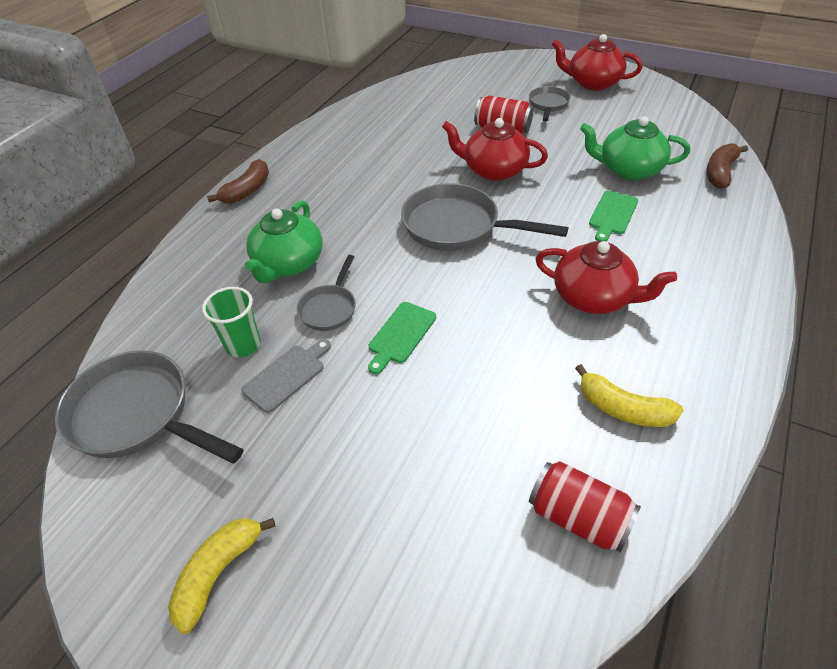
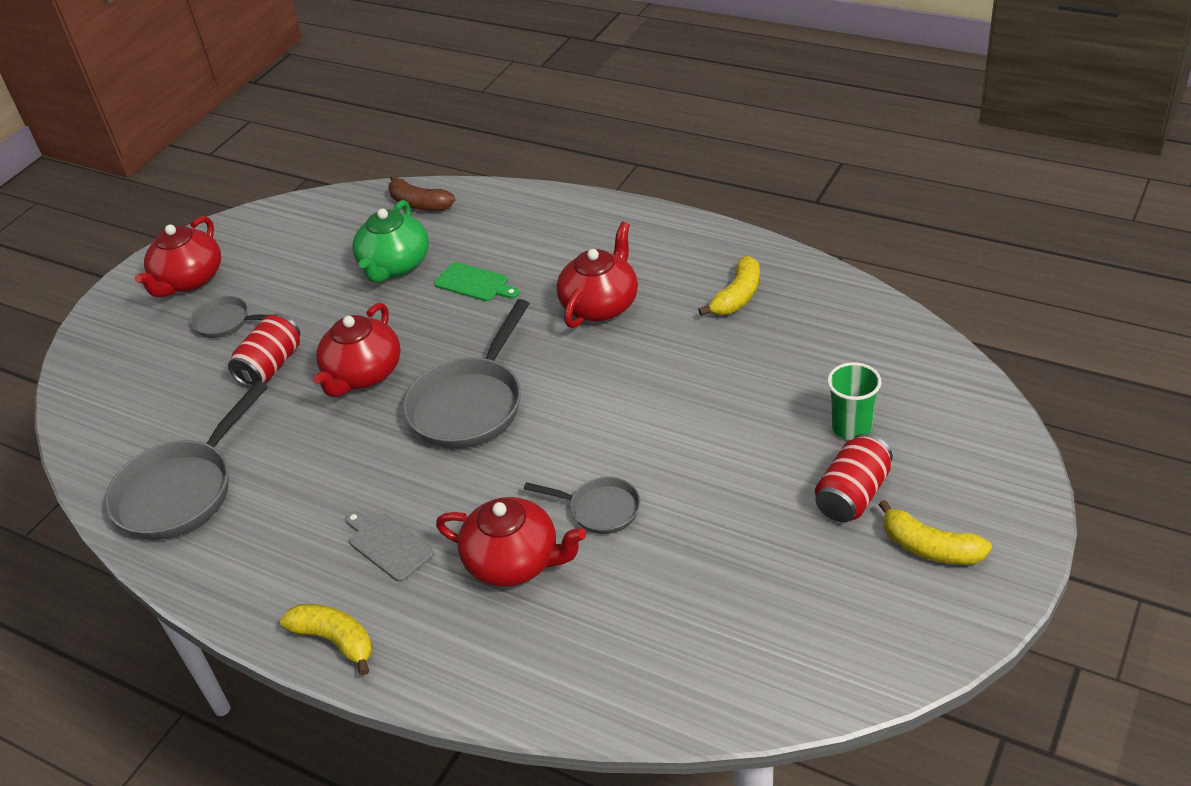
camera: 85 degrees left, 5 degrees down
(138, 415) = (761, 663): grey pan -> grey pan (182, 491)
(243, 345) = (655, 583): green cup -> green cup (851, 427)
(247, 190) = (335, 640): brown banana -> yellow banana
(287, 376) = (702, 534): grey cutting board -> grey cutting board (388, 545)
(288, 263) = (514, 561): green teapot -> red teapot
(401, 335) = (645, 444): green cutting board -> none
(578, 517) = (844, 328): red can -> red can (852, 495)

